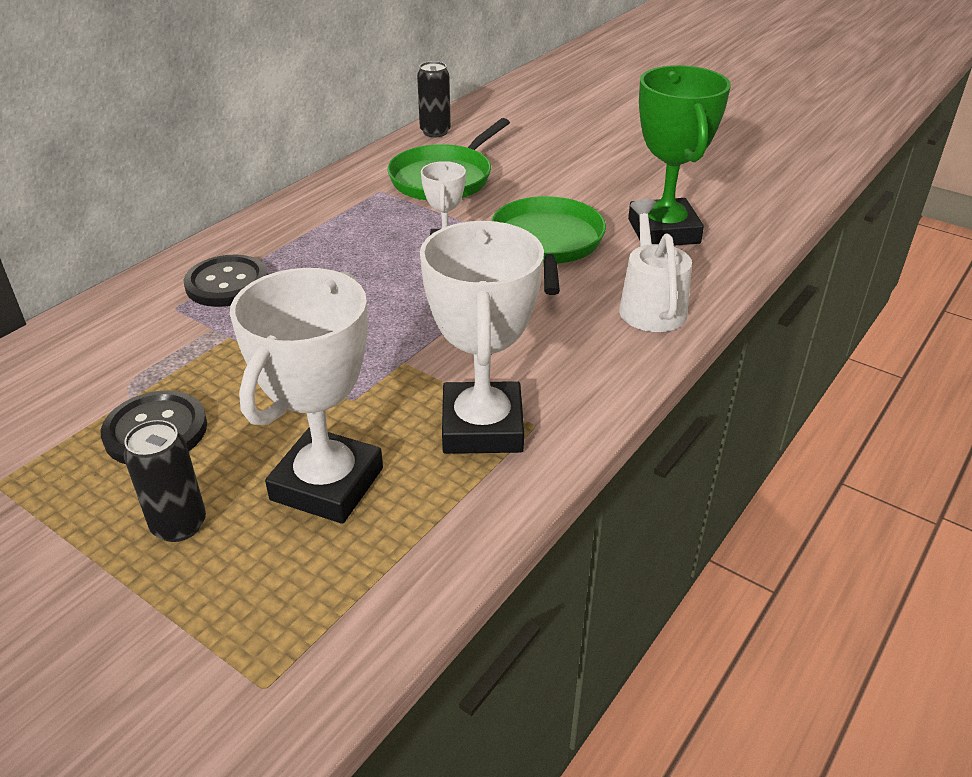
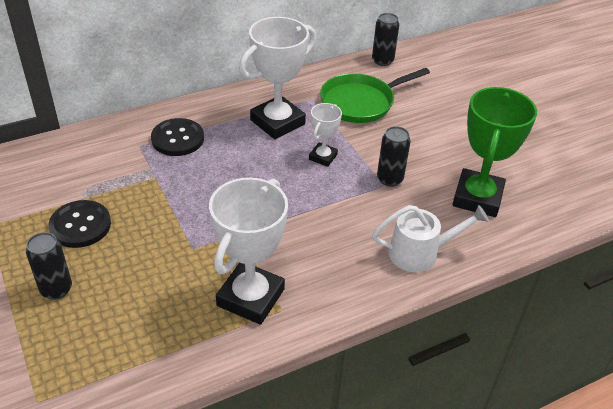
camera: 25 degrees right, 5 degrees up
(327, 484) = (143, 297): white trophy -> white trophy (277, 122)
(547, 244) = (389, 179): green pan -> black can
(650, 305) = (420, 253): white watering can -> white watering can turned 60 degrees clockwise

